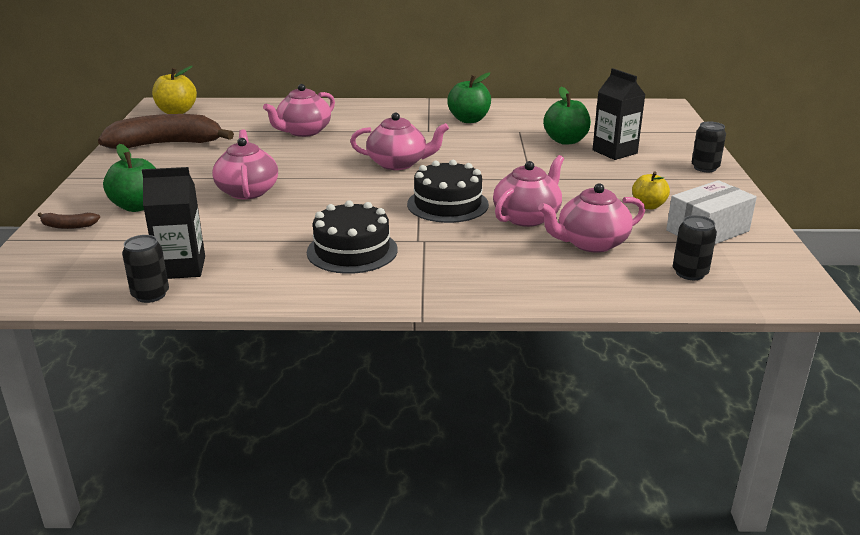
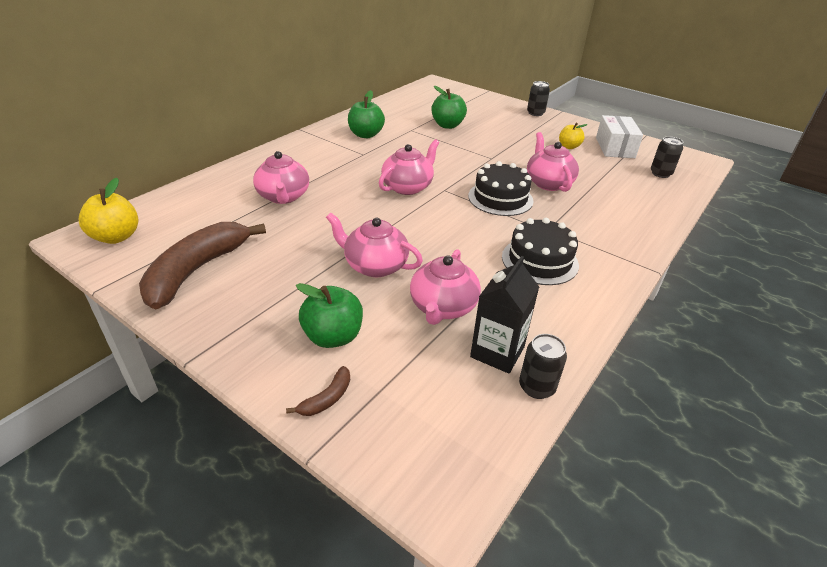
camera: 55 degrees left, 10 degrees up
(591, 243) = (602, 181): pink teapot -> pink teapot (443, 307)
(614, 152) = (483, 121): black carton -> none

